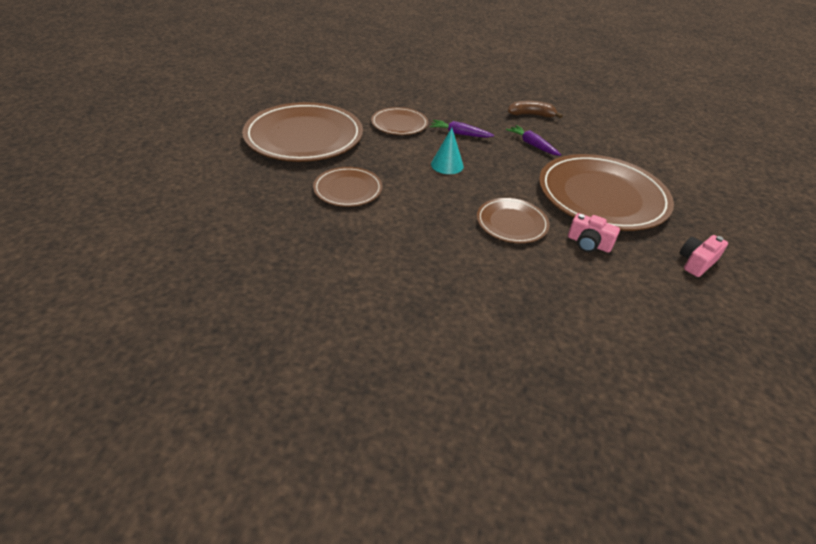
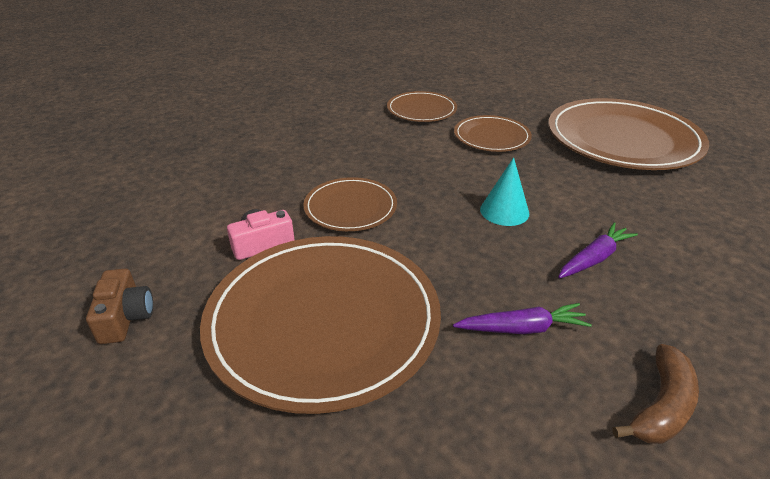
camera: 125 degrees right, 5 degrees down
(399, 124) = (646, 213): brown plate -> brown plate (421, 110)
(696, 262) = (125, 317): pink camera -> brown camera

